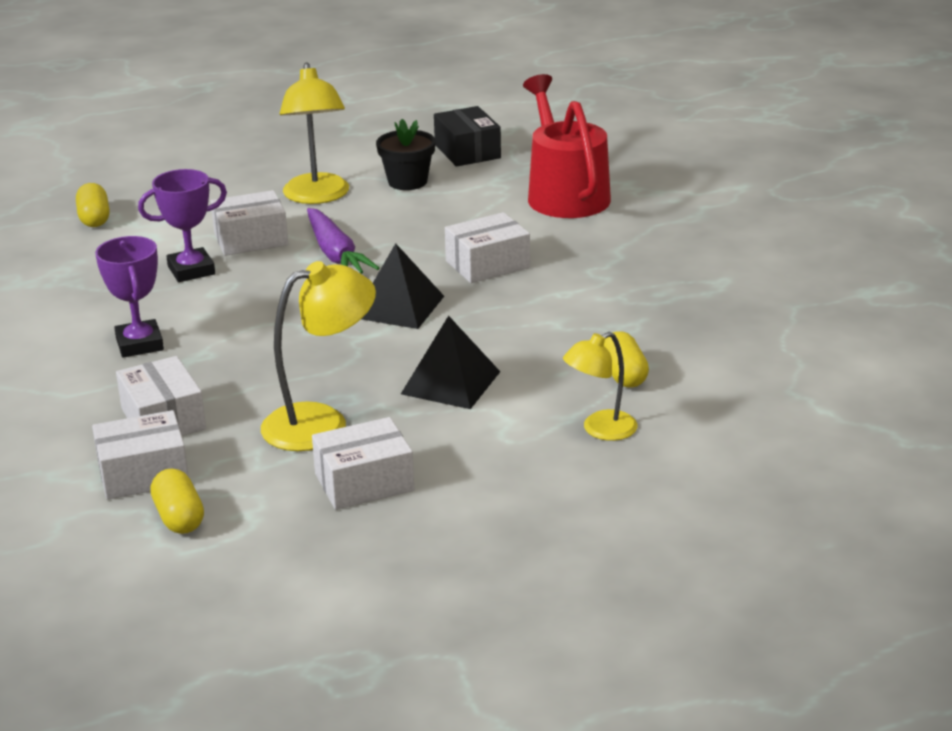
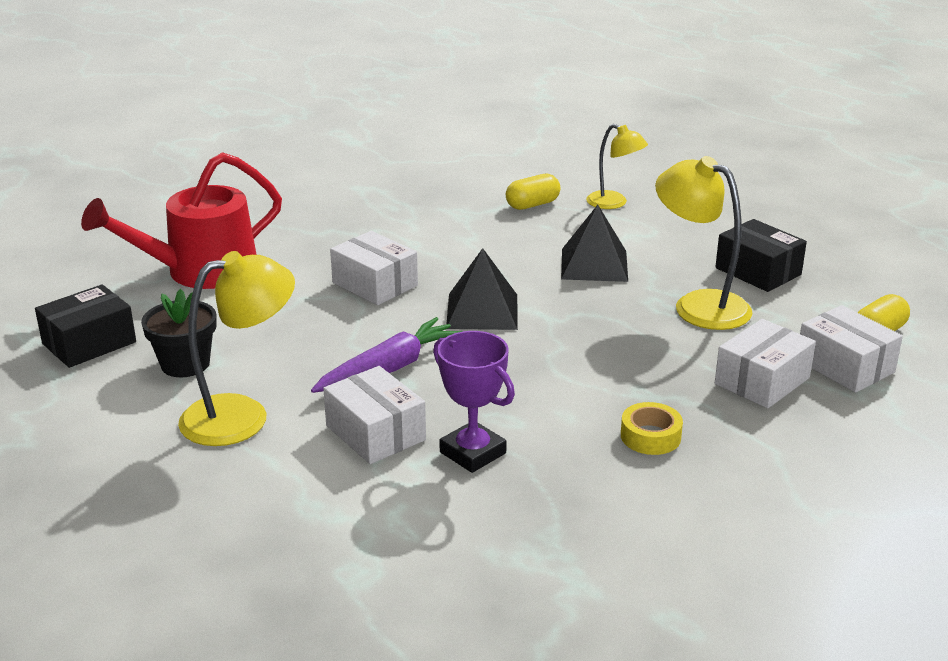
camera: 110 degrees left, 0 degrees up
(94, 219) = (364, 585): yellow capsule -> none
(139, 344) = (650, 436): purple trophy -> yellow tape
(364, 482) = (758, 271): white box -> black box

